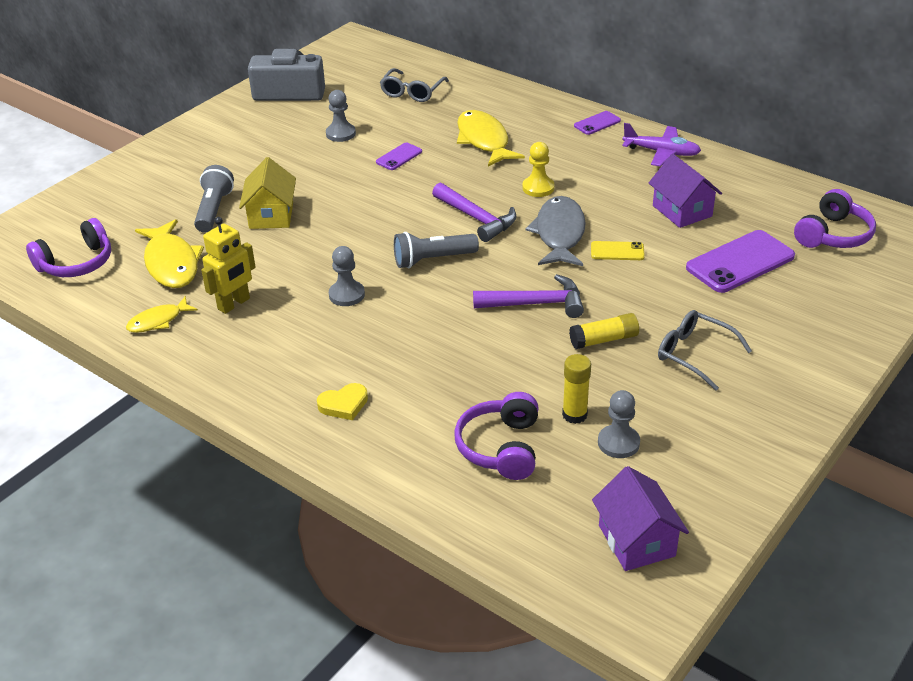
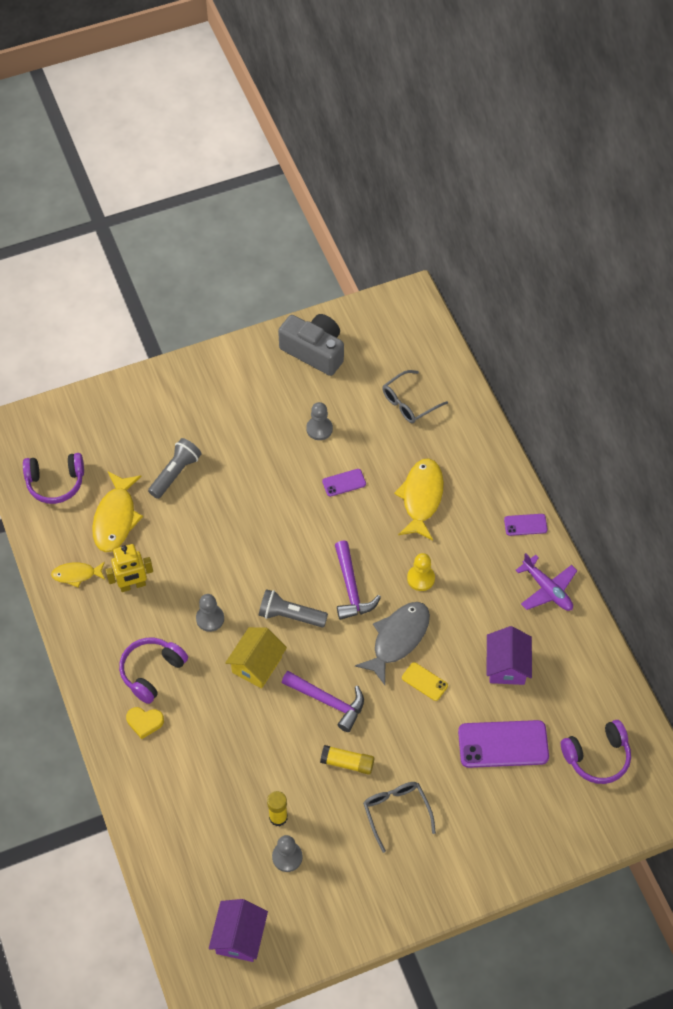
camera: 30 degrees right, 20 degrees up
(271, 215) = (211, 502): yellow house -> yellow house (257, 665)
(501, 447) = (214, 816): purple headphones -> purple headphones (152, 672)

